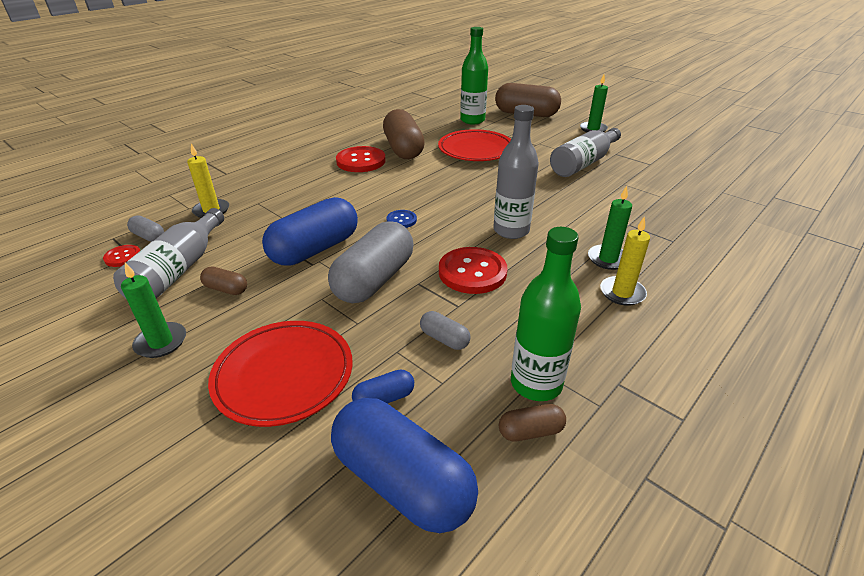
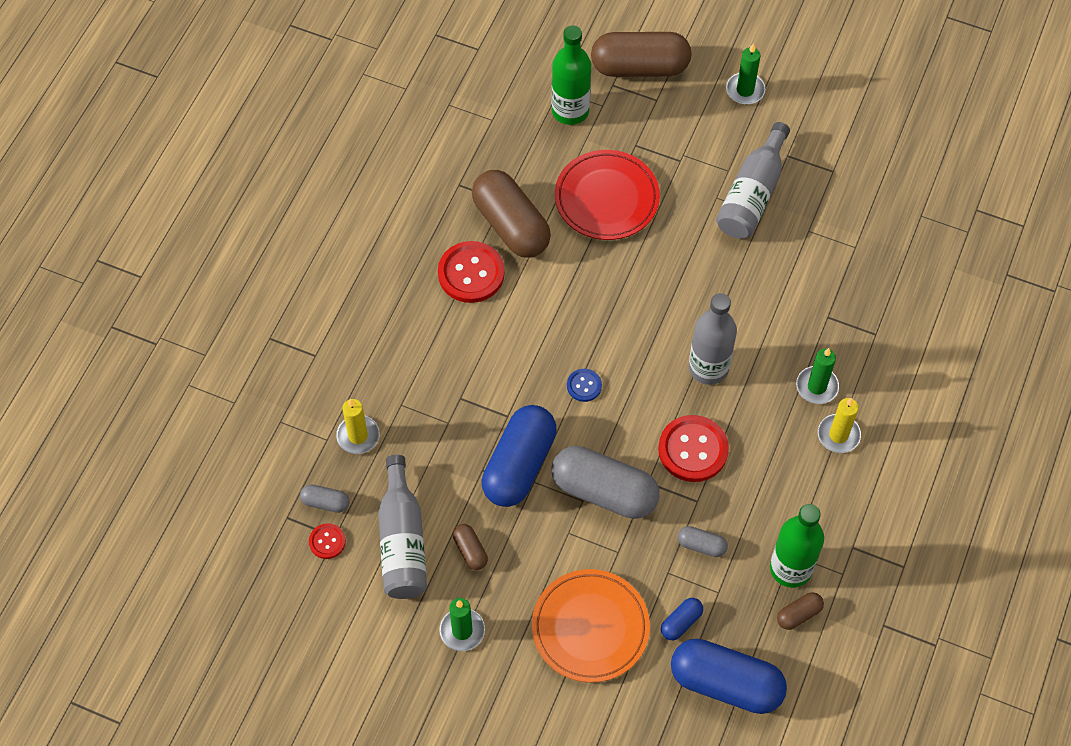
camera: 20 degrees left, 25 degrees up
(226, 289) = (470, 550): brown capsule -> brown capsule turned 60 degrees clockwise
(284, 375) = (590, 628): red plate -> orange plate
(374, 280) = (604, 491): grey capsule -> grey capsule turned 75 degrees counterclockwise

